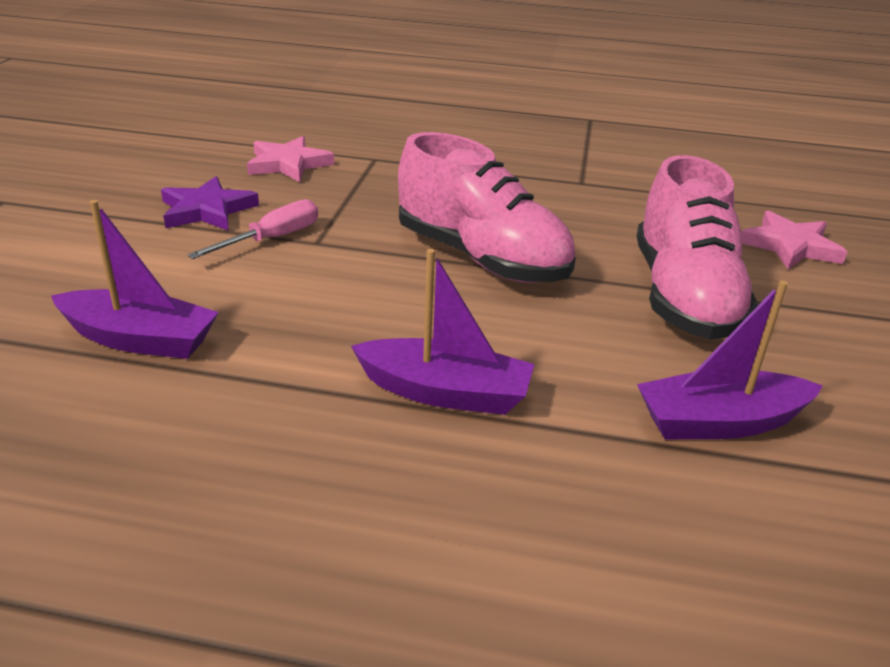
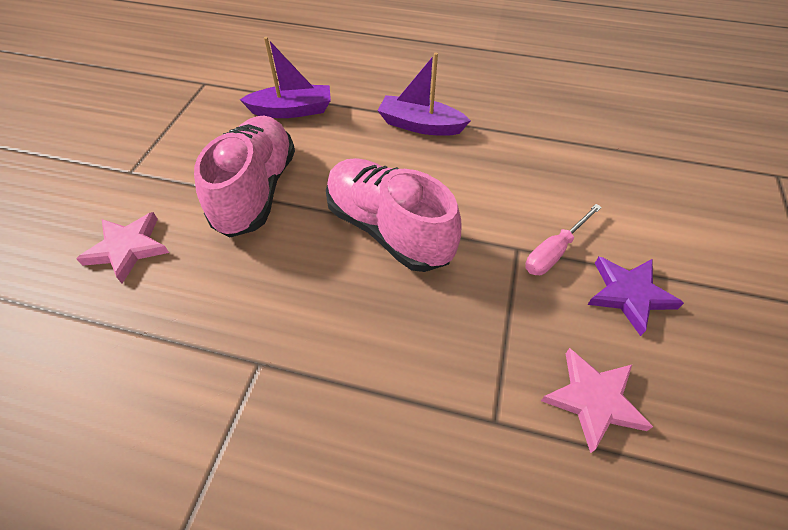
camera: 175 degrees left, 20 degrees up
(140, 339) = (589, 156): purple boat -> none

